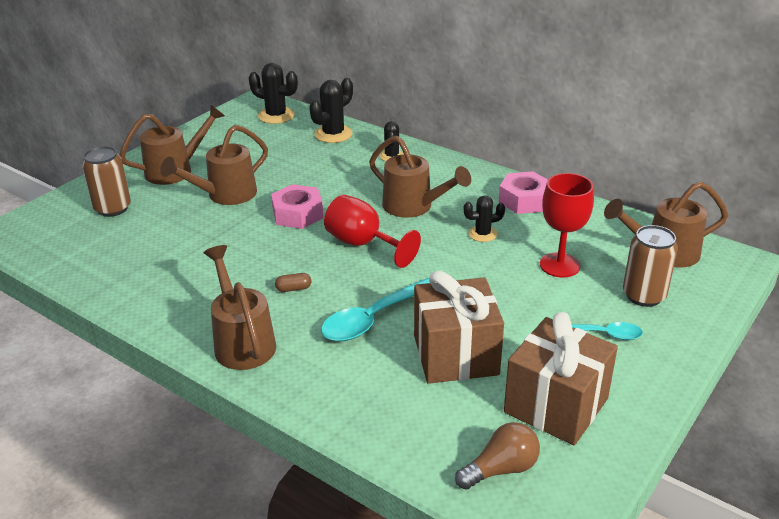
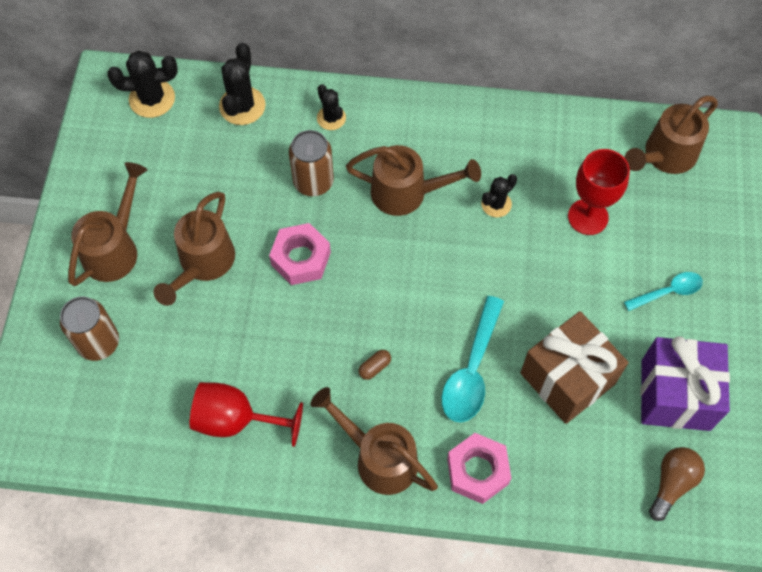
camera: 30 degrees left, 30 degrees up
(363, 244) = (396, 273): red goblet -> red goblet (236, 420)
(524, 200) = (505, 133): pink nut -> pink nut (477, 471)
(555, 405) = (675, 395): brown gift -> purple gift
(644, 296) = (676, 225): brown can -> brown can (313, 182)

